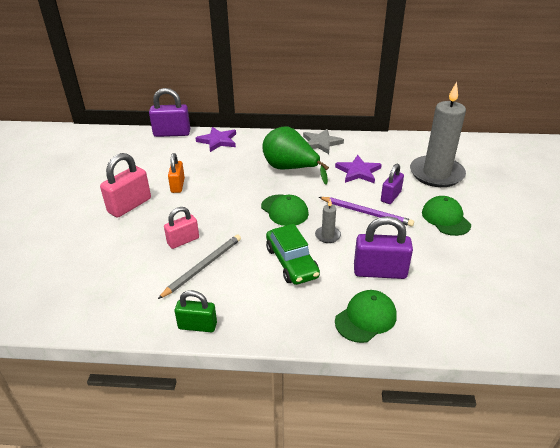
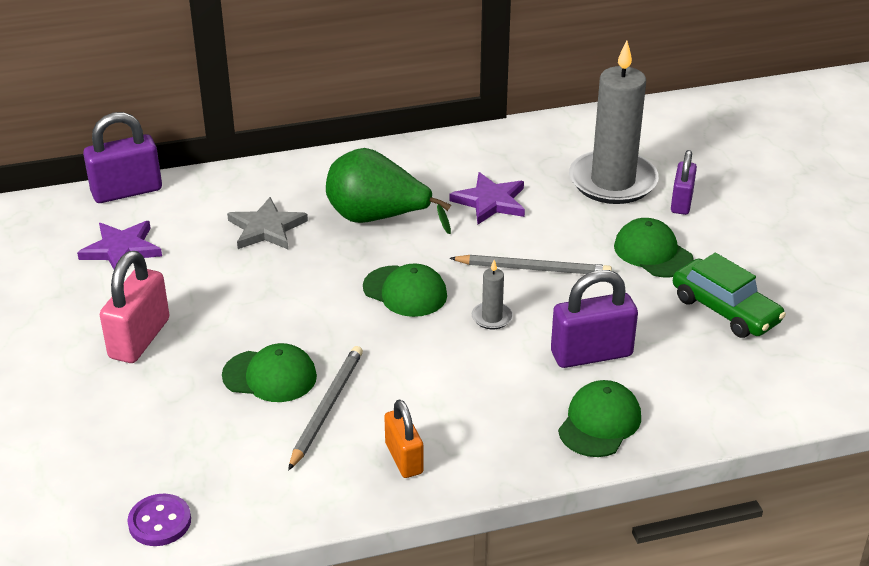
camera: 20 degrees left, 0 degrees up
(70, 311) = (160, 522): none -> purple button
(177, 185) = (201, 286): orange padlock -> orange padlock (404, 458)
(183, 241) = (270, 376): pink padlock -> green cap
(197, 326) = (369, 492): green padlock -> none
(218, 141) = (222, 190): purple star -> purple star (122, 250)
(291, 262) = (458, 370): green car -> green car (725, 310)
(321, 143) = (405, 161): grey star -> grey star (266, 228)
(366, 213) = (533, 268): purple pencil -> grey pencil
(390, 196) = (559, 234): purple padlock -> purple padlock (681, 202)

